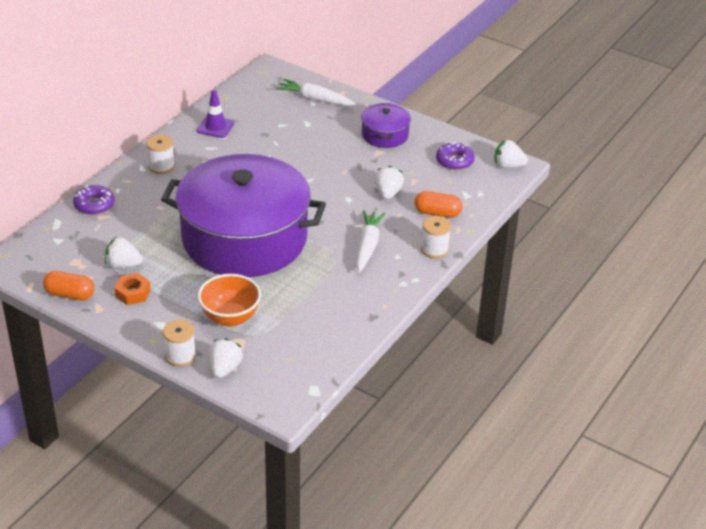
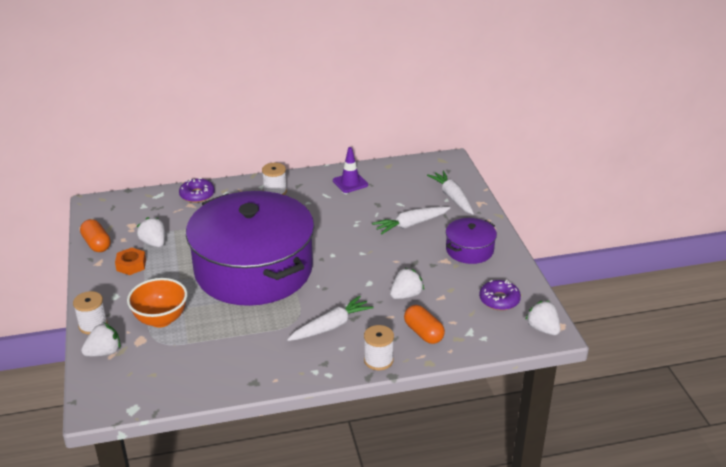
camera: 45 degrees right, 5 degrees down
(314, 137) = (411, 224): none -> white carrot

